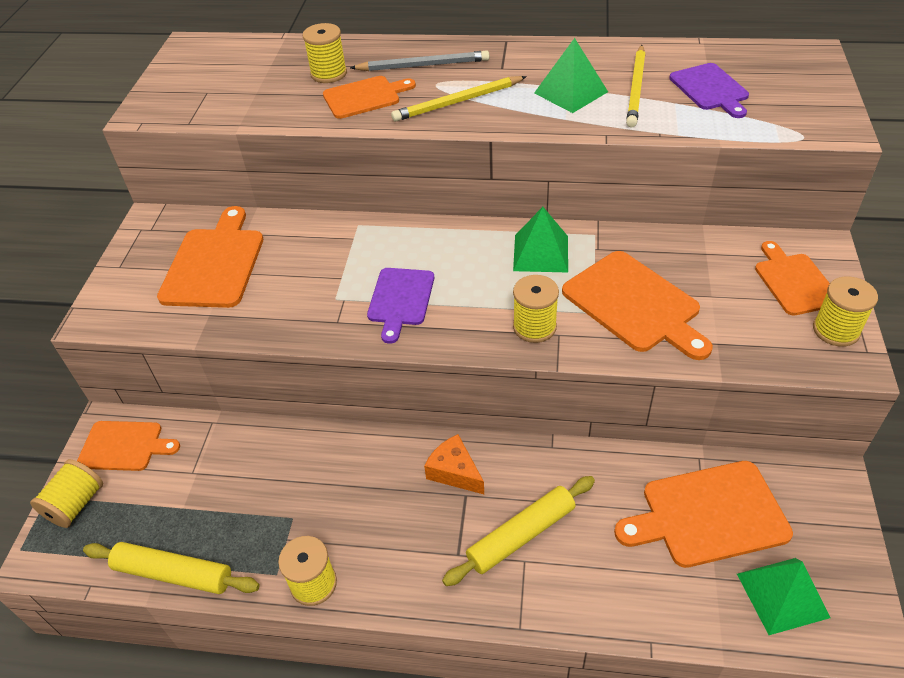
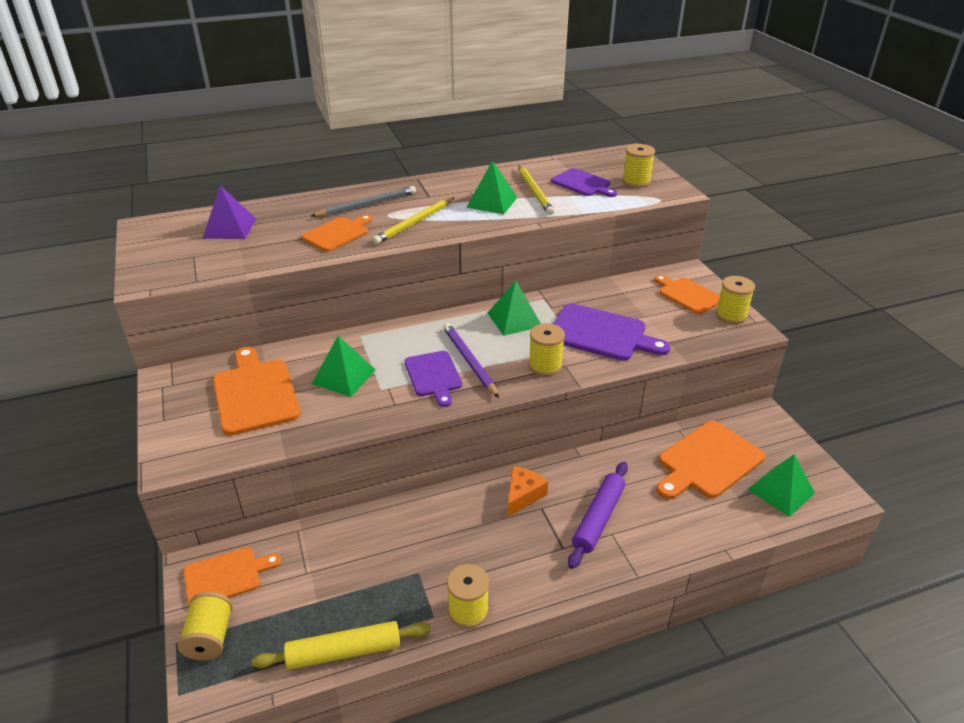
camera: 30 degrees left, 10 degrees down
(263, 65) = (229, 228): none -> purple pyramid
(309, 271) = (343, 377): none -> green pyramid
(329, 74) = (293, 224): yellow spool -> yellow spool (636, 181)
(451, 293) = (469, 361): none -> purple pencil
(454, 472) = (523, 495): orange cheese -> orange cheese turned 105 degrees clockwise
(521, 535) = (598, 519): yellow rolling pin -> purple rolling pin
(634, 304) = (601, 334): orange cutting board -> purple cutting board

